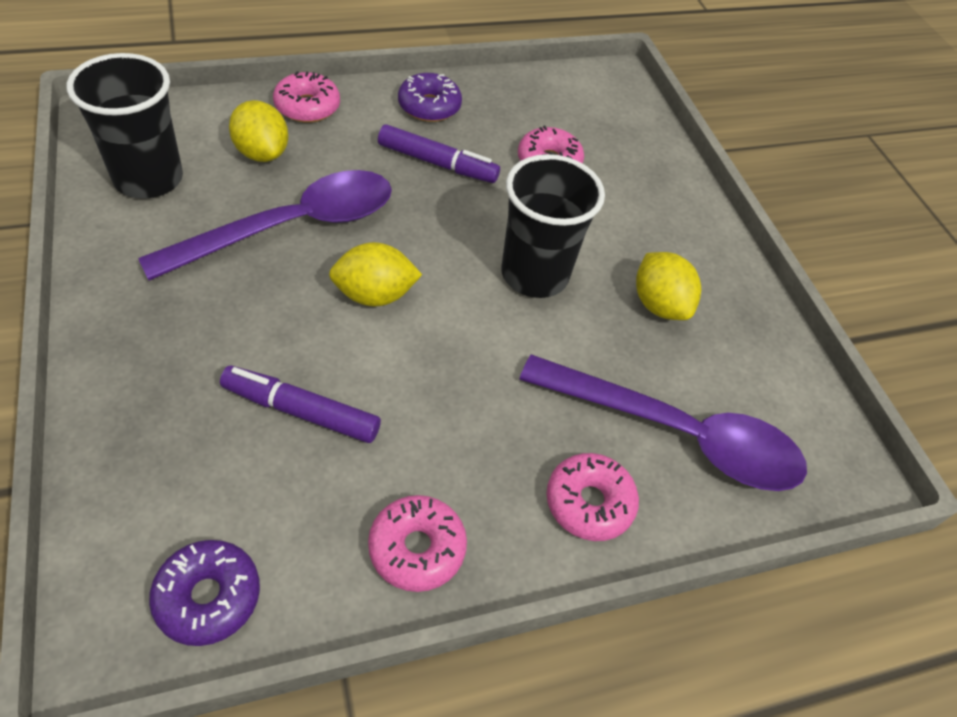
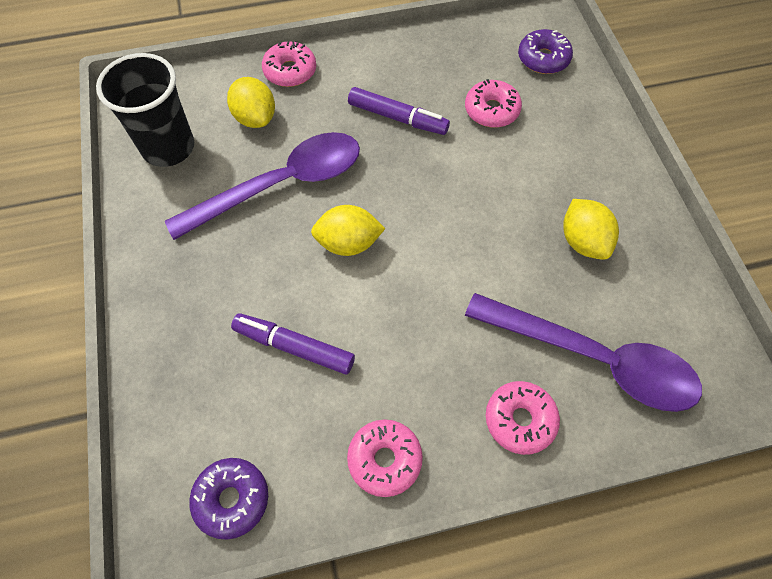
camera: 10 degrees right, 10 degrees up
(429, 106) = (390, 63): purple donut -> purple donut (543, 59)
(534, 274) = (478, 218): black cup -> none

